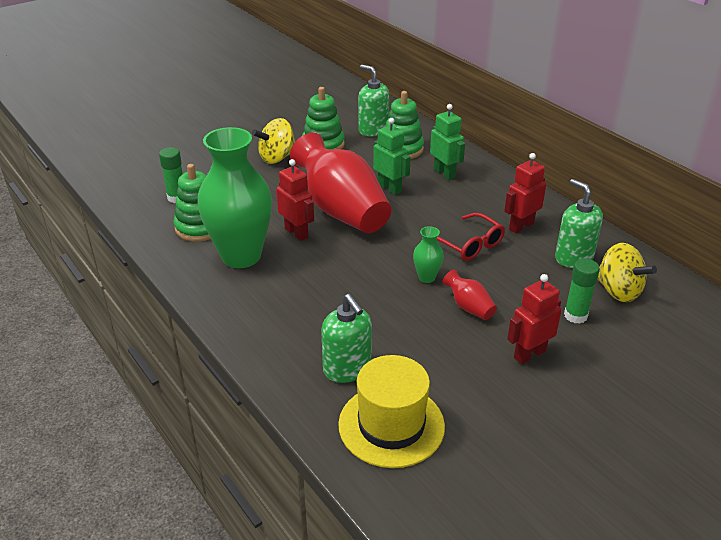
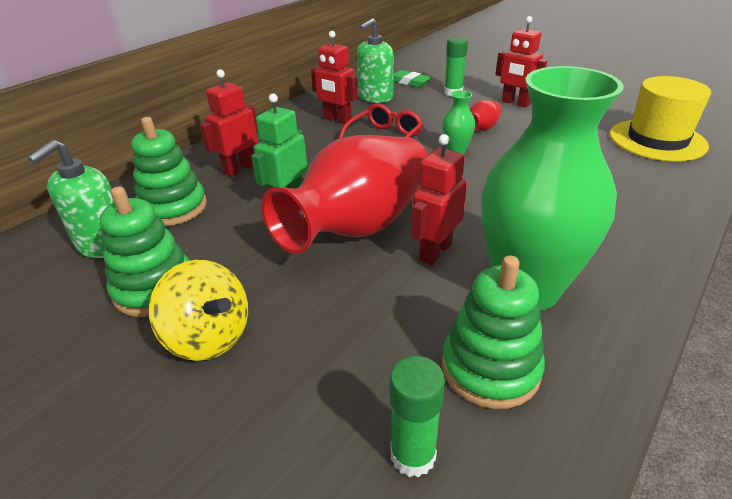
camera: 105 degrees left, 0 degrees up
(347, 369) = (625, 168): green soap dispenser -> none
(444, 173) = (239, 168): green robot -> red robot
(618, 291) = (409, 82): yellow spinning top -> green eraser

